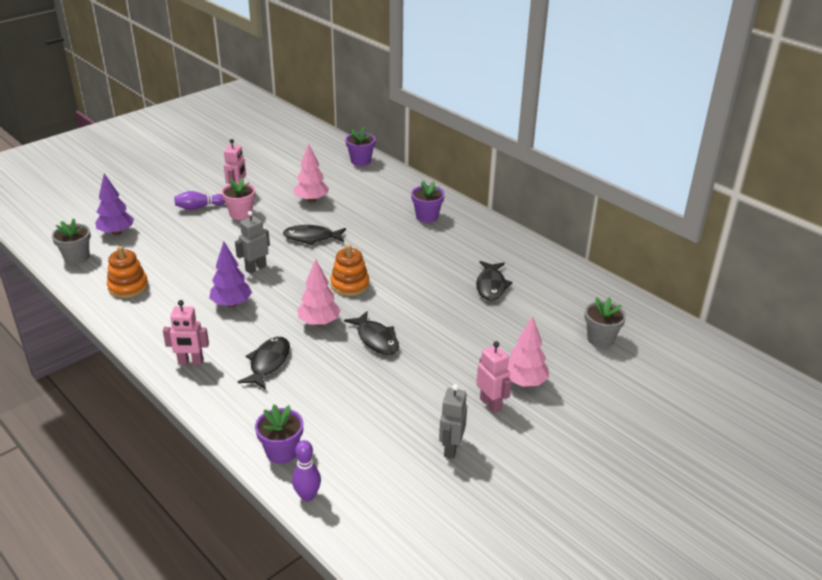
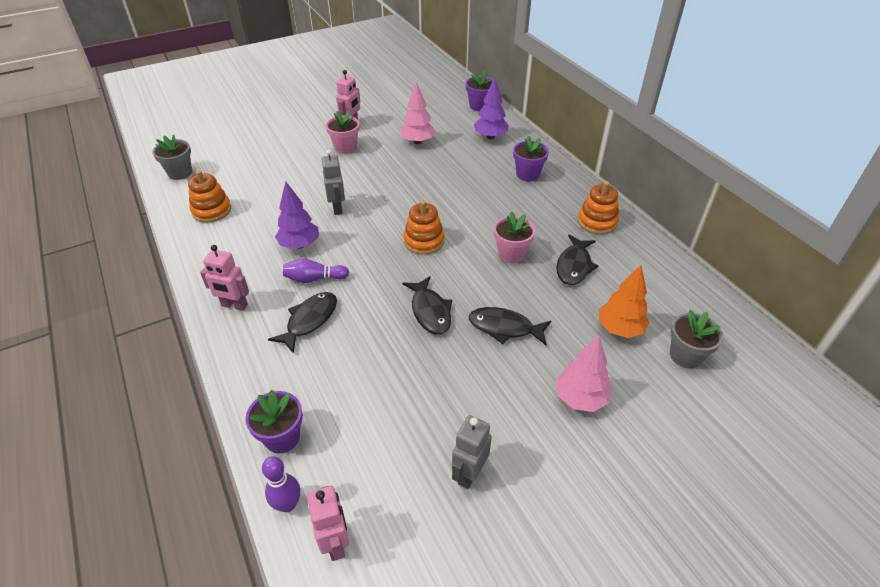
camera: 15 degrees right, 10 degrees up
(116, 233) = (225, 152): purple tree -> purple tree (490, 137)
(199, 207) = (309, 136): purple bowling pin -> purple bowling pin (314, 279)
(255, 268) = (337, 208): grey robot -> grey robot turned 105 degrees clockwise
(311, 238) = (404, 182): black fish -> black fish (504, 328)
(319, 323) = (378, 281): pink tree -> none
(433, 284) = (511, 254): none -> pink flower pot
(491, 404) = (533, 420): pink robot -> pink robot (336, 542)
(501, 248) = (597, 222): none -> orange stacking toy
(543, 328) = (619, 329): none -> orange tree

